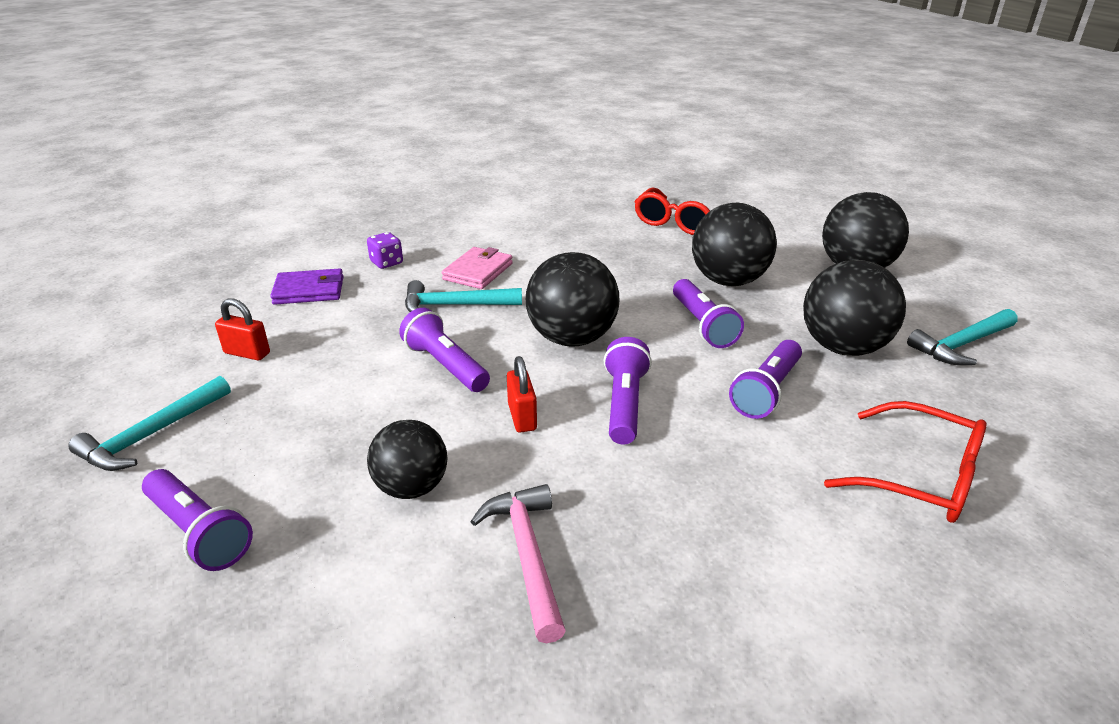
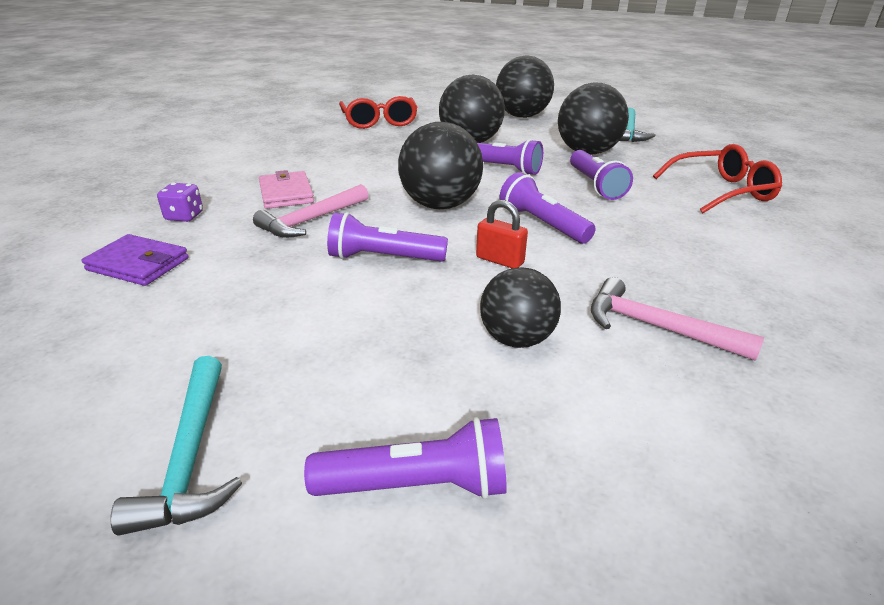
camera: 45 degrees left, 0 degrees up
(247, 353) = (167, 337): red padlock -> none
(309, 290) = (138, 264): purple wallet -> purple wallet turned 75 degrees clockwise
(455, 305) = (312, 220): turquoise hammer -> pink hammer

